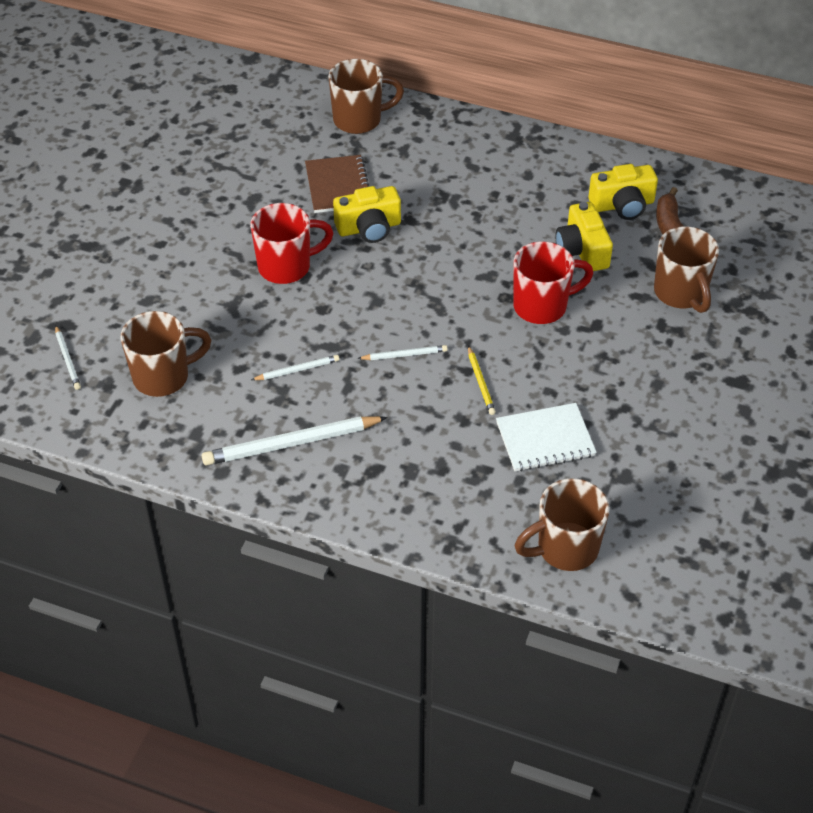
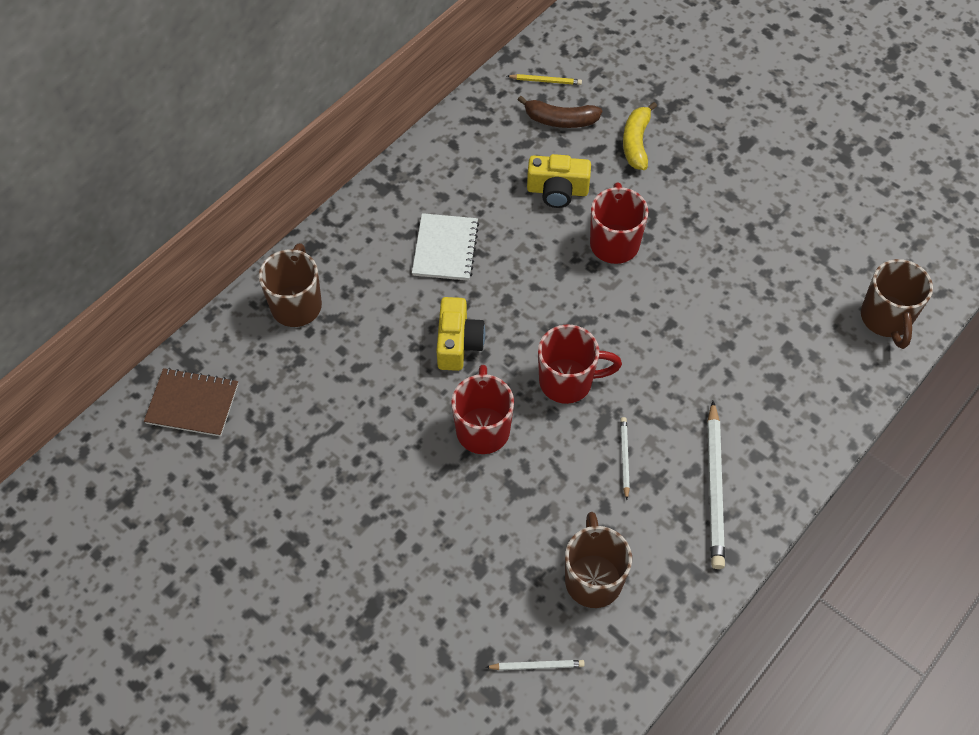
camera: 70 degrees left, 10 degrees up
(338, 186) = (387, 352): brown notebook -> brown notebook (192, 404)
(362, 311) = (568, 382): none -> red mug
(404, 355) = (635, 365): white pencil -> none
(480, 382) = (688, 318): yellow pencil -> yellow pencil (545, 81)
(545, 439) = (767, 293): white notebook -> white notebook (445, 248)
(622, 205) = (513, 142): yellow camera -> none
(681, 293) = (636, 142): brown mug -> yellow banana

